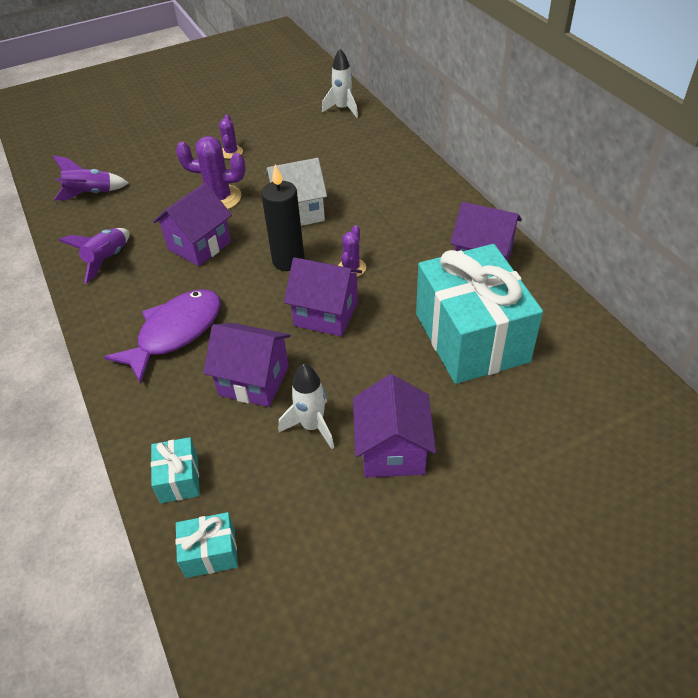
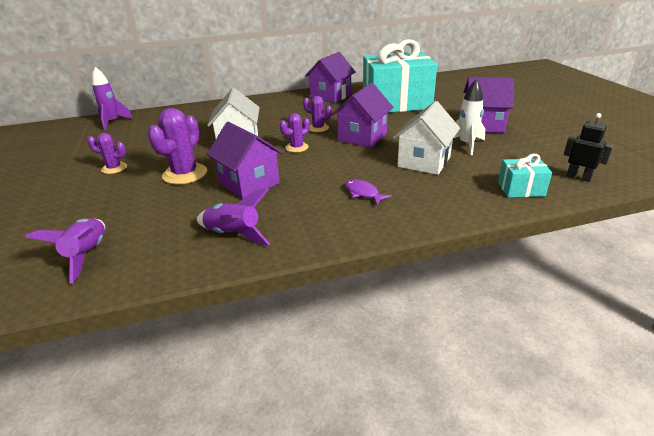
camera: 80 degrees left, 15 degrees down
(175, 333) = (363, 193): purple fish -> purple fish, size x0.45
(210, 553) = (578, 177): turquoise gift -> black robot
(254, 380) = (424, 162): purple house -> white house
(288, 261) = (297, 147): black candle -> purple cactus
(343, 109) = (113, 122): white rocket -> purple rocket

